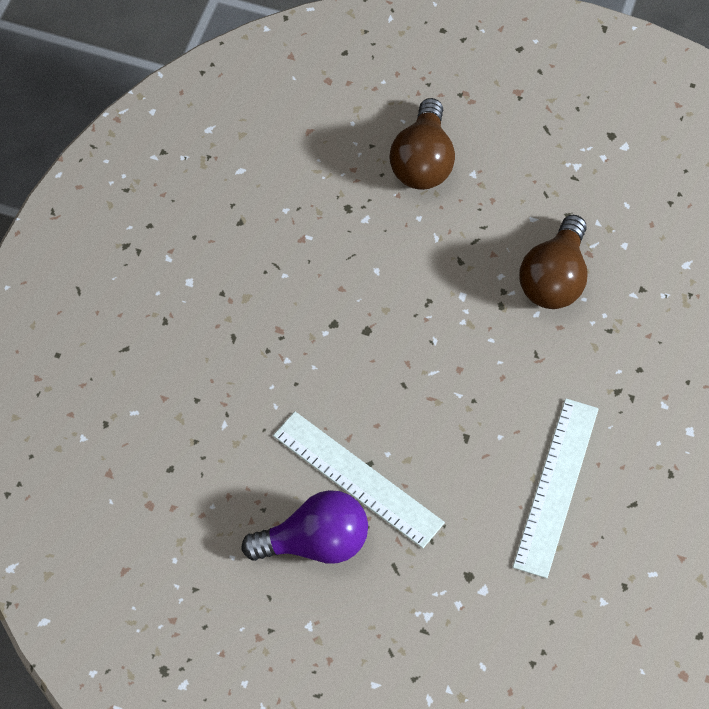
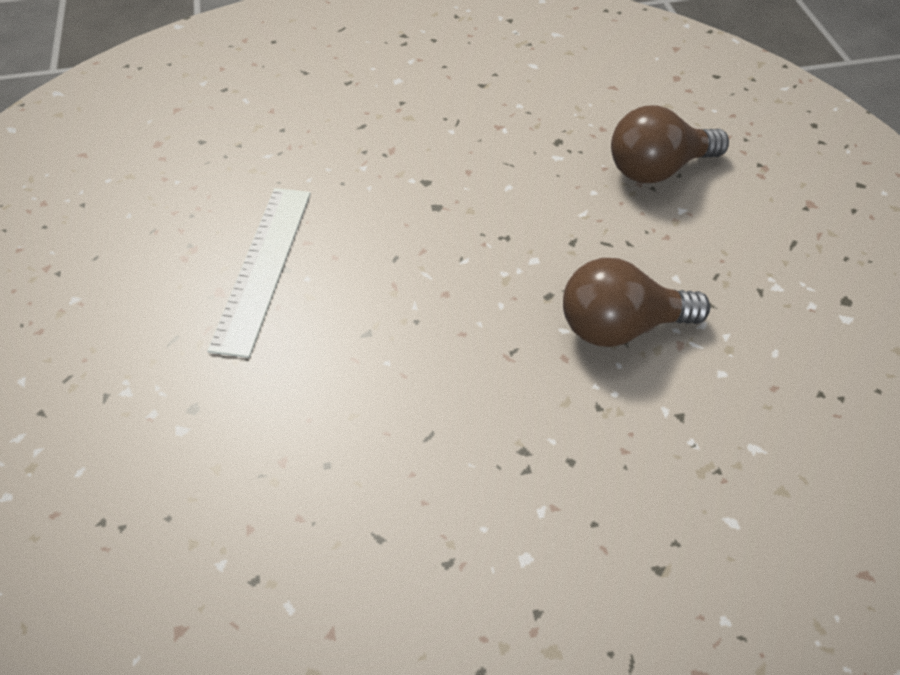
camera: 60 degrees right, 10 degrees down
(315, 542) = (172, 265): purple light bulb -> none
(556, 486) = (354, 443): white ruler -> none

